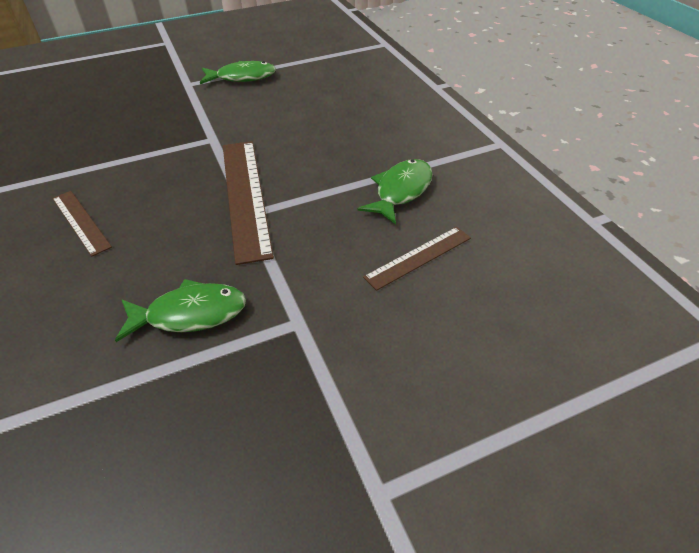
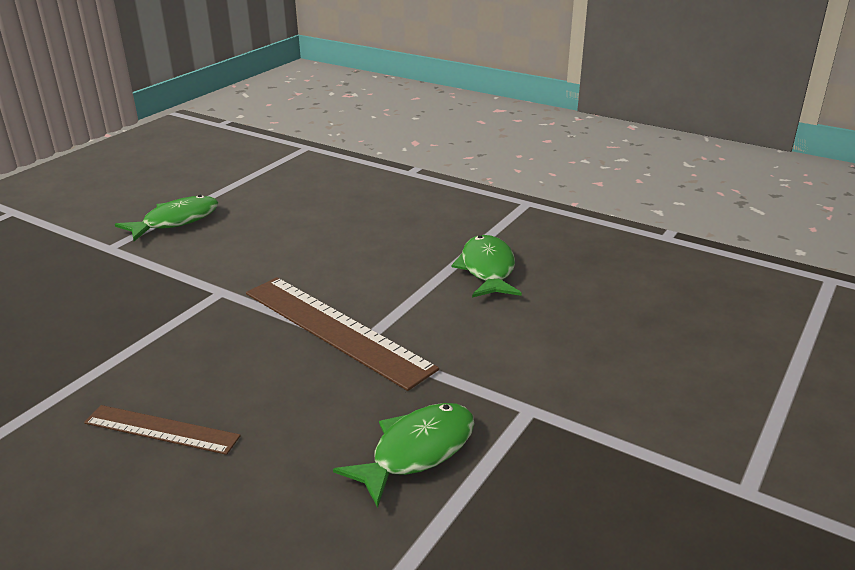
camera: 35 degrees left, 15 degrees down
(418, 257) = (568, 314): brown ruler -> none

